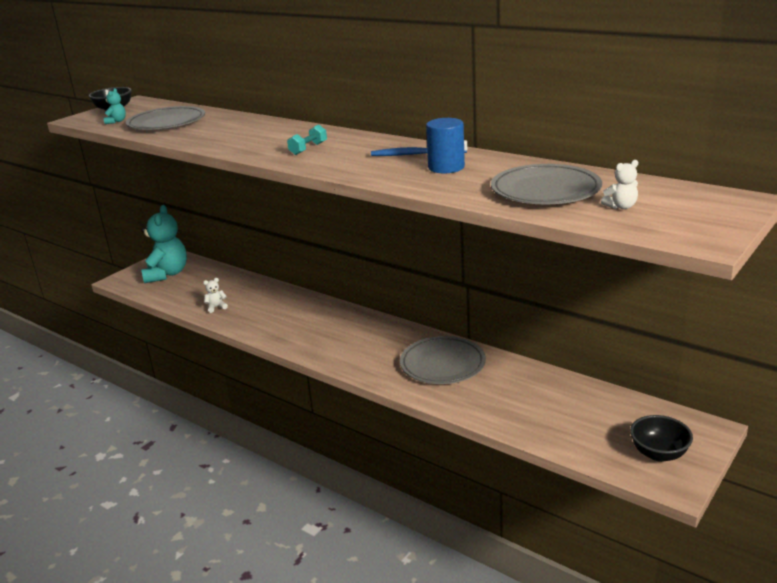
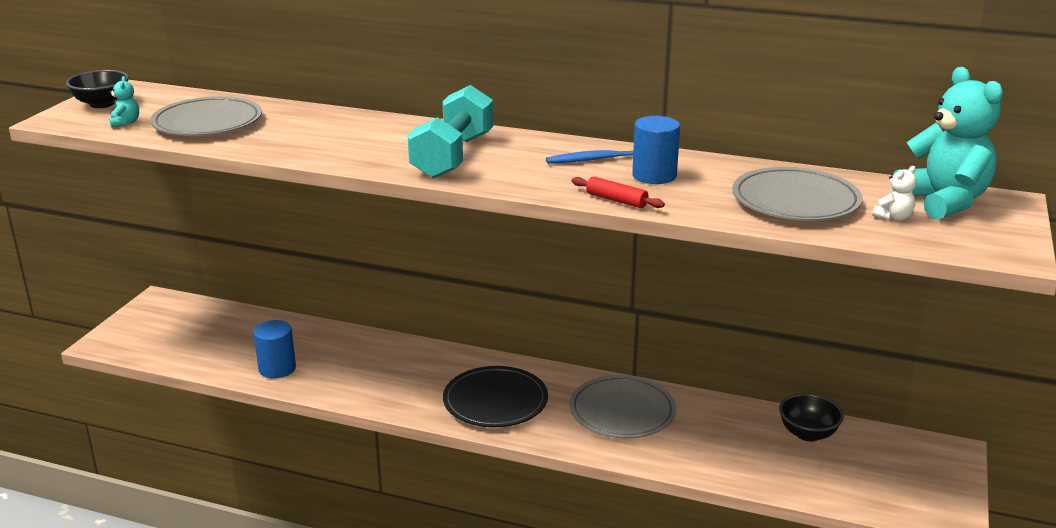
camera: 20 degrees left, 0 degrees up
(167, 274) = (172, 327): turquoise teddy bear -> turquoise teddy bear (943, 202)
(216, 307) = (277, 368): white teddy bear -> blue cylinder
(308, 149) = (453, 156): turquoise dumbbell -> turquoise dumbbell, size x2.22
(352, 346) = (495, 401): none -> black plate
(399, 183) = (616, 200): none -> red rolling pin
(659, 453) = (916, 486): black bowl -> black bowl (808, 433)

